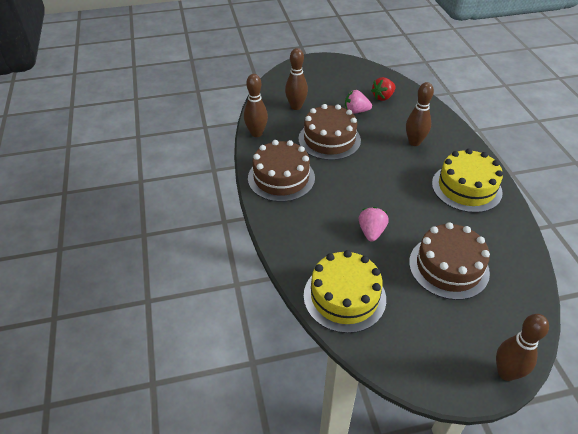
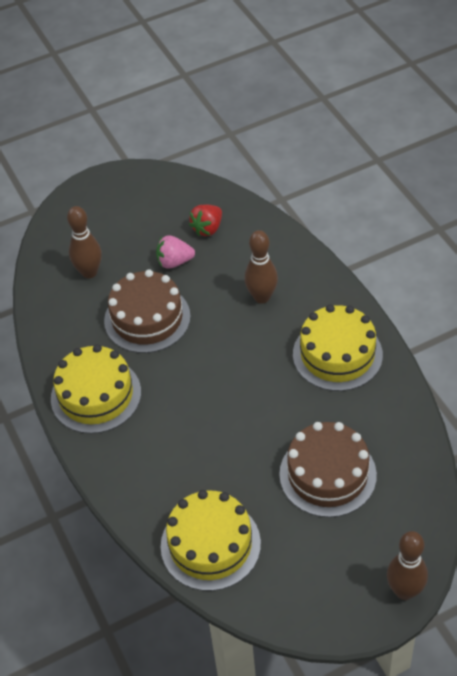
camera: 10 degrees left, 5 degrees up
(256, 133) = (45, 331): brown bowling pin -> none
(281, 178) = (96, 395): brown cake -> yellow cake
(371, 232) = (227, 448): pink strawberry -> none

